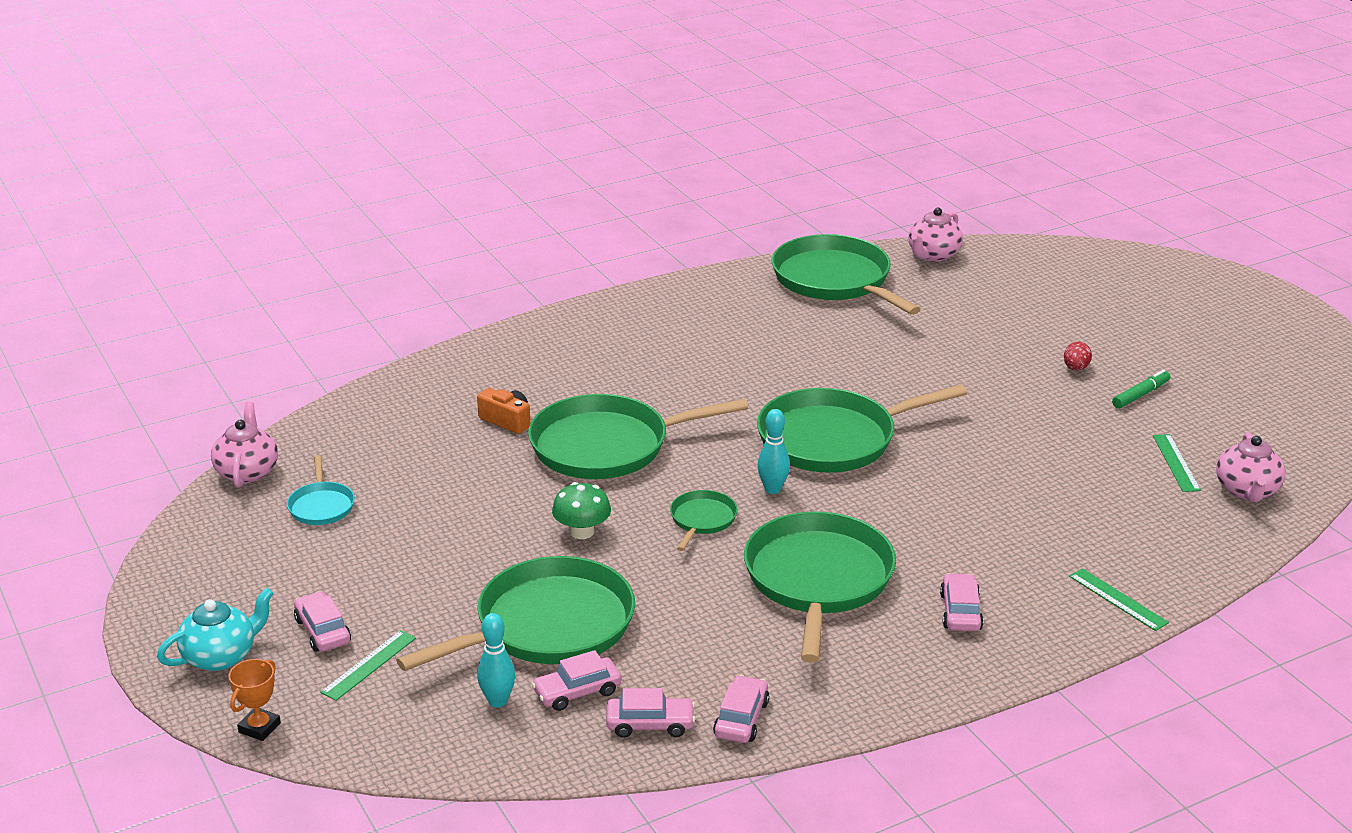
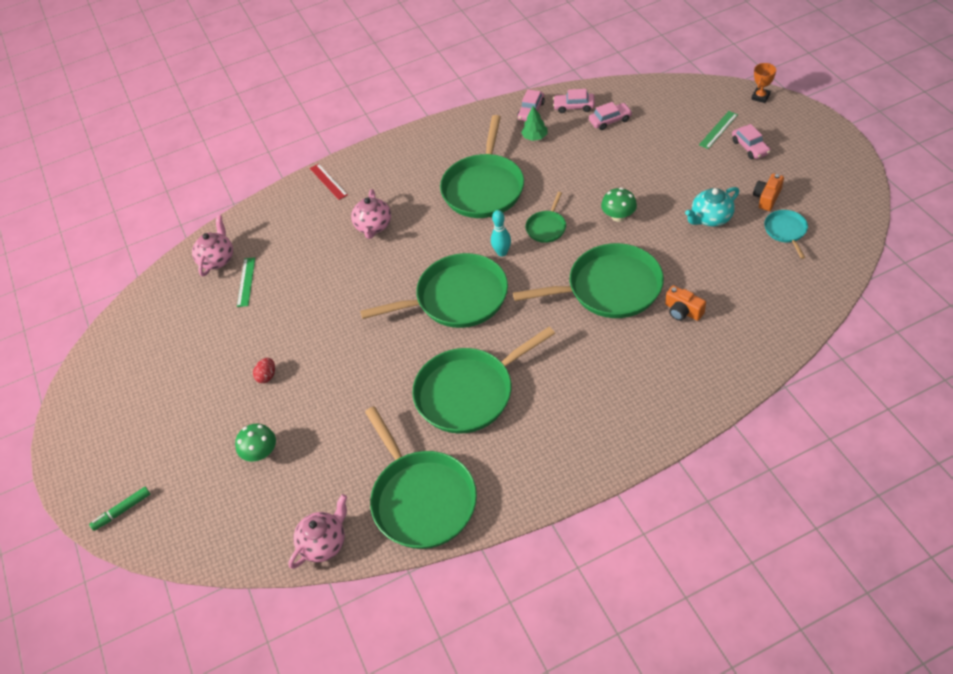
camera: 170 degrees left, 20 degrees up
(220, 656) = (798, 131): turquoise teapot -> turquoise teapot (710, 218)
(247, 472) = (848, 258): pink teapot -> pink teapot (373, 226)
(329, 550) = (767, 198): none -> orange camera
(498, 701) = (648, 114): turquoise bowling pin -> none
(547, 626) = (630, 155): green pan -> green pan (469, 392)
(730, 665) = (535, 137): none -> green tree
(960, 612) = (412, 171): pink car -> none
(1042, 310) = (260, 453): none -> green mushroom
(1118, 599) = (328, 181): green ruler -> red ruler
(1140, 395) = (235, 347): green marker -> green marker (122, 511)

